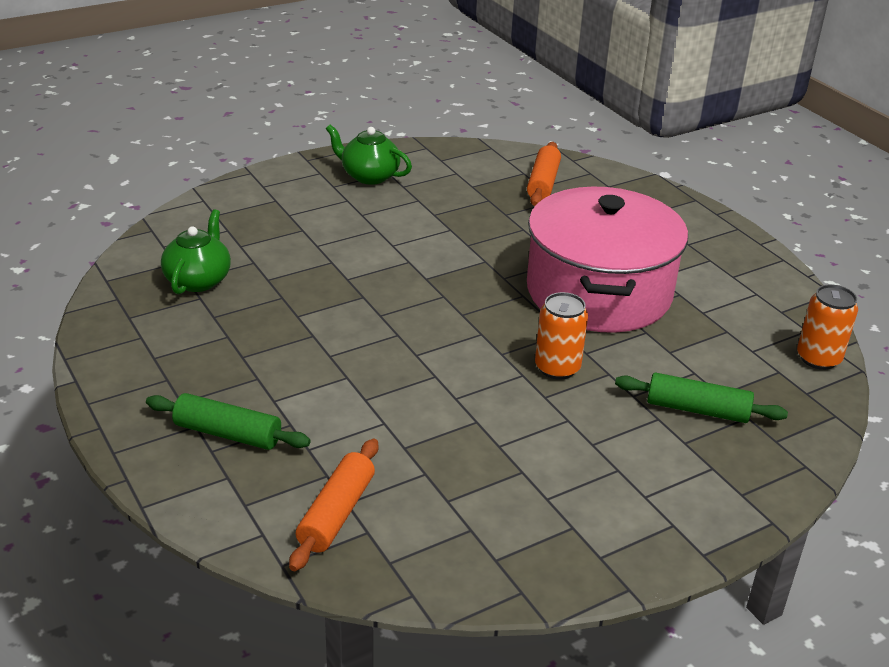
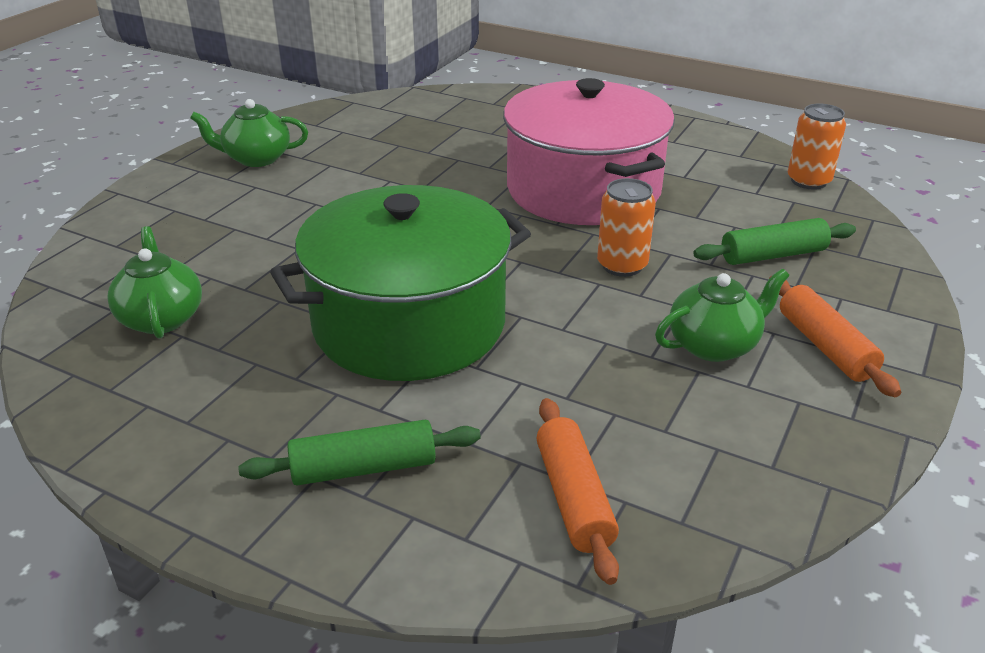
camera: 30 degrees left, 0 degrees up
(351, 349) = (409, 324): none -> green pot
(543, 183) = (433, 117): orange rolling pin -> orange rolling pin (825, 346)
(557, 458) = (714, 345): none -> green teapot

